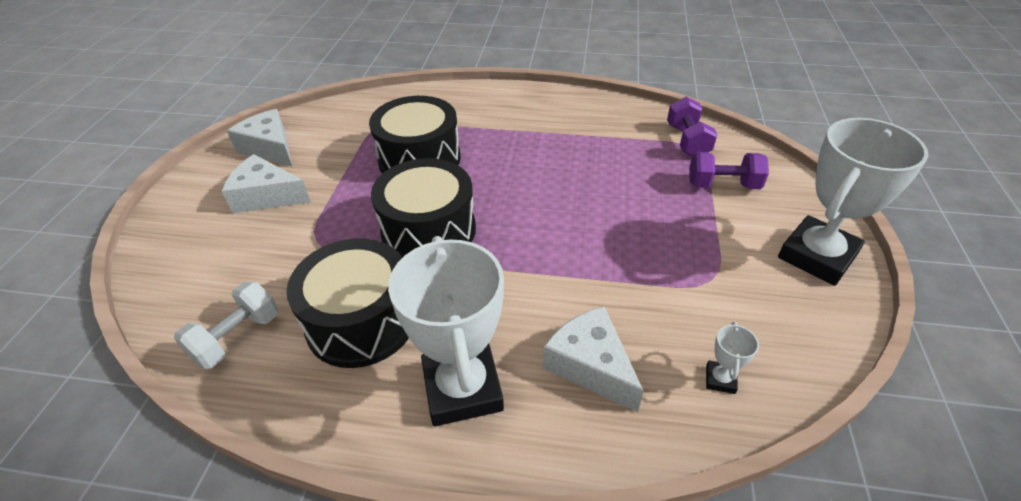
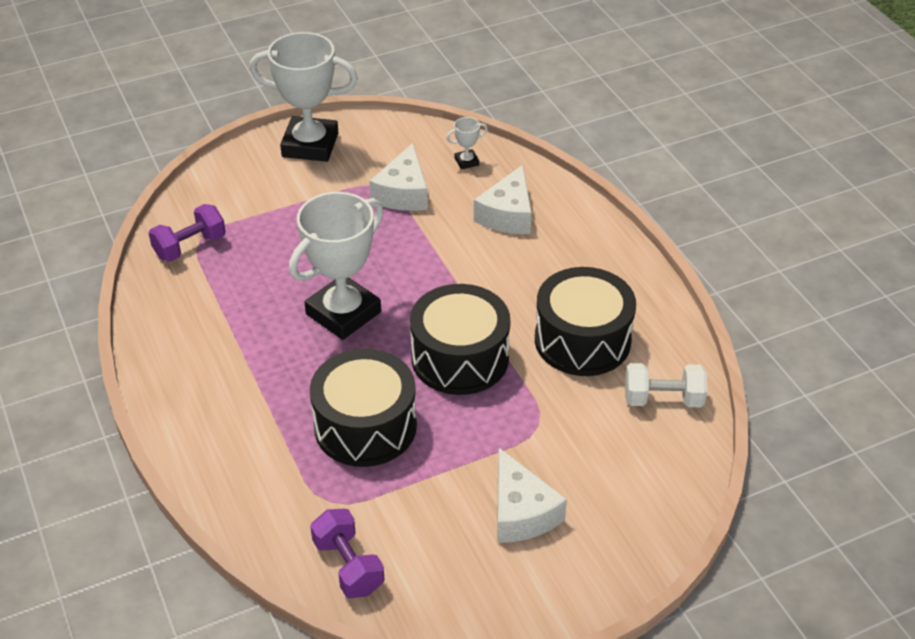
camera: 125 degrees left, 0 degrees up
(269, 148) = (450, 579): white cheese -> white cheese (403, 193)
(462, 388) = (579, 261): white trophy -> white trophy (343, 313)
(723, 185) = (251, 208): purple dumbbell -> purple dumbbell (348, 566)

